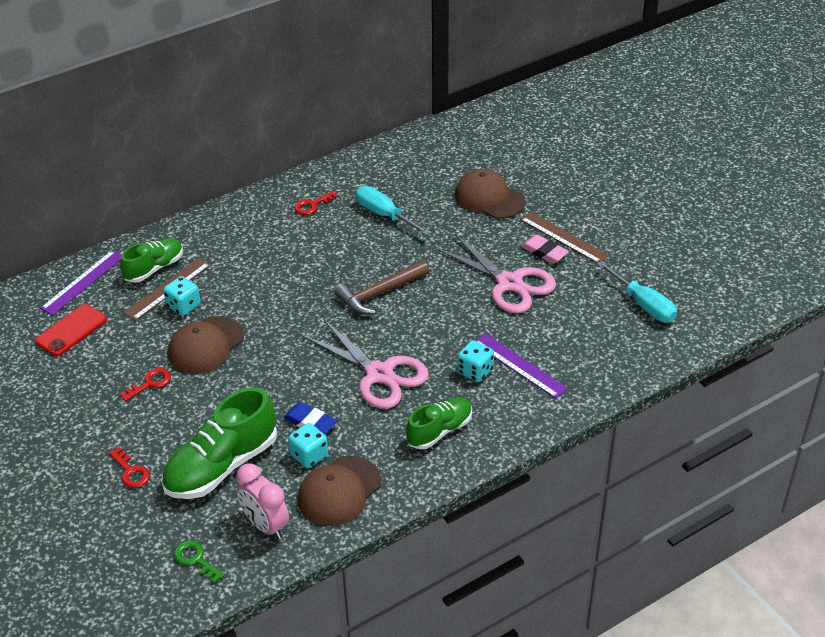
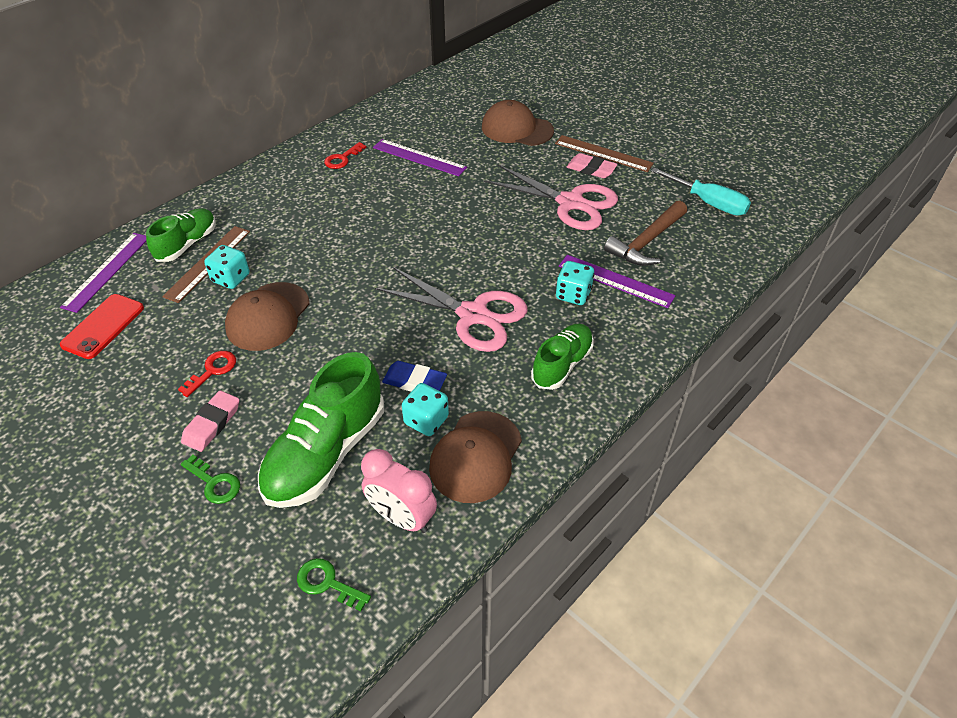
camera: 15 degrees left, 5 degrees up
(131, 472) = (215, 483): red key -> green key
(139, 426) = (212, 424): none -> pink eraser
(379, 293) = (442, 232): brown hammer -> brown hammer (646, 242)
(384, 215) = (419, 157): turquoise screwdriver -> purple ruler

